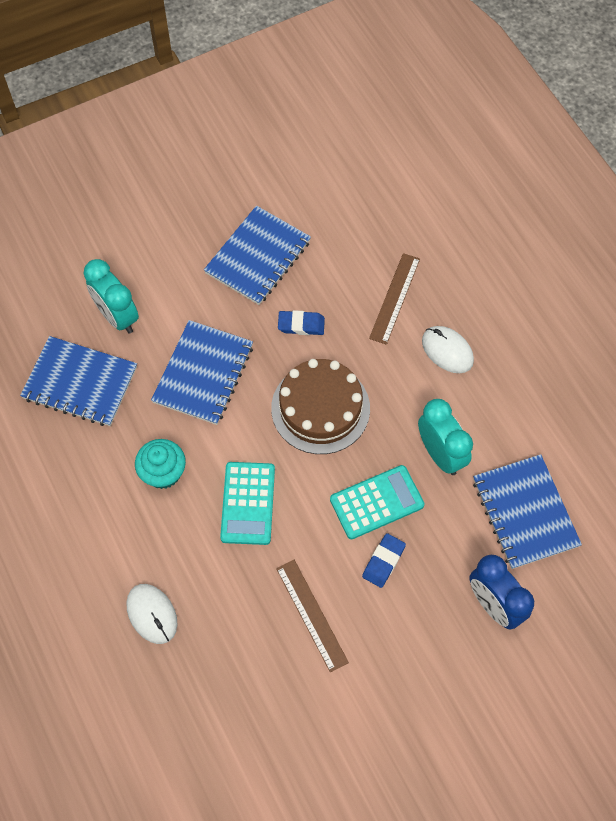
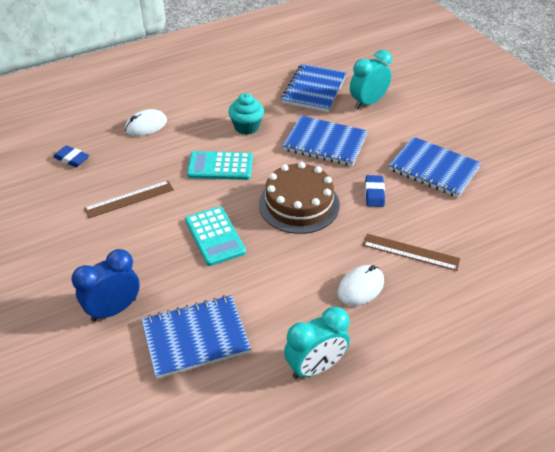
camera: 90 degrees right, 20 degrees down
(383, 561) = (164, 239): blue eraser -> blue eraser (71, 159)
(440, 454) = (256, 278): turquoise clock -> turquoise clock (315, 367)

